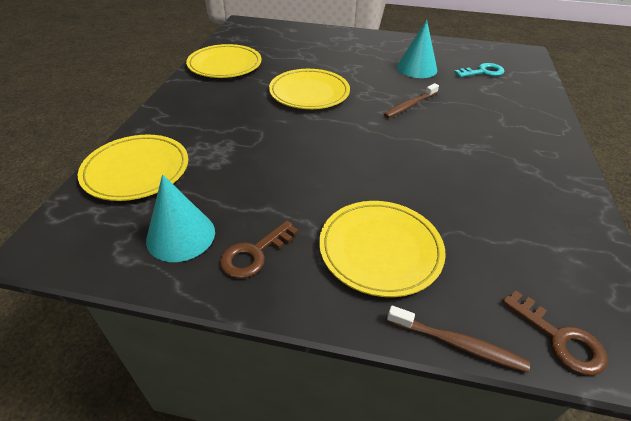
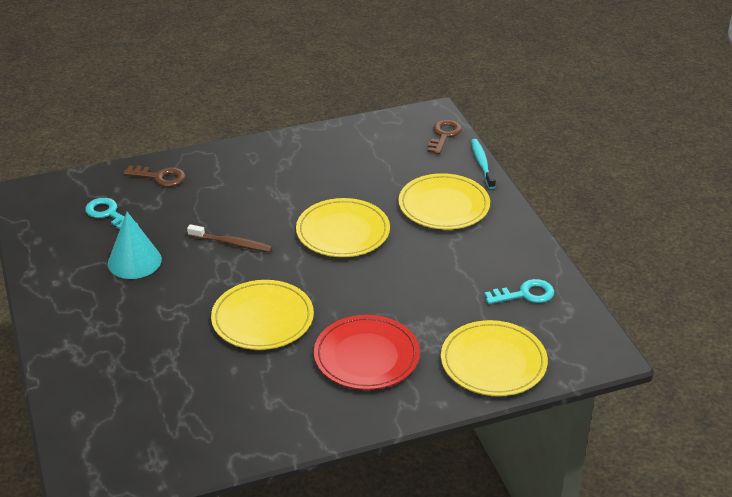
camera: 120 degrees left, 5 degrees down
(181, 235) = (525, 294): turquoise cone -> turquoise key
(223, 117) = (366, 356): none -> red plate
(225, 65) = (250, 422): yellow plate -> yellow plate (343, 232)
(254, 254) = (503, 254): brown key -> brown key (160, 177)
(457, 344) = (482, 164): brown toothbrush -> turquoise toothbrush

